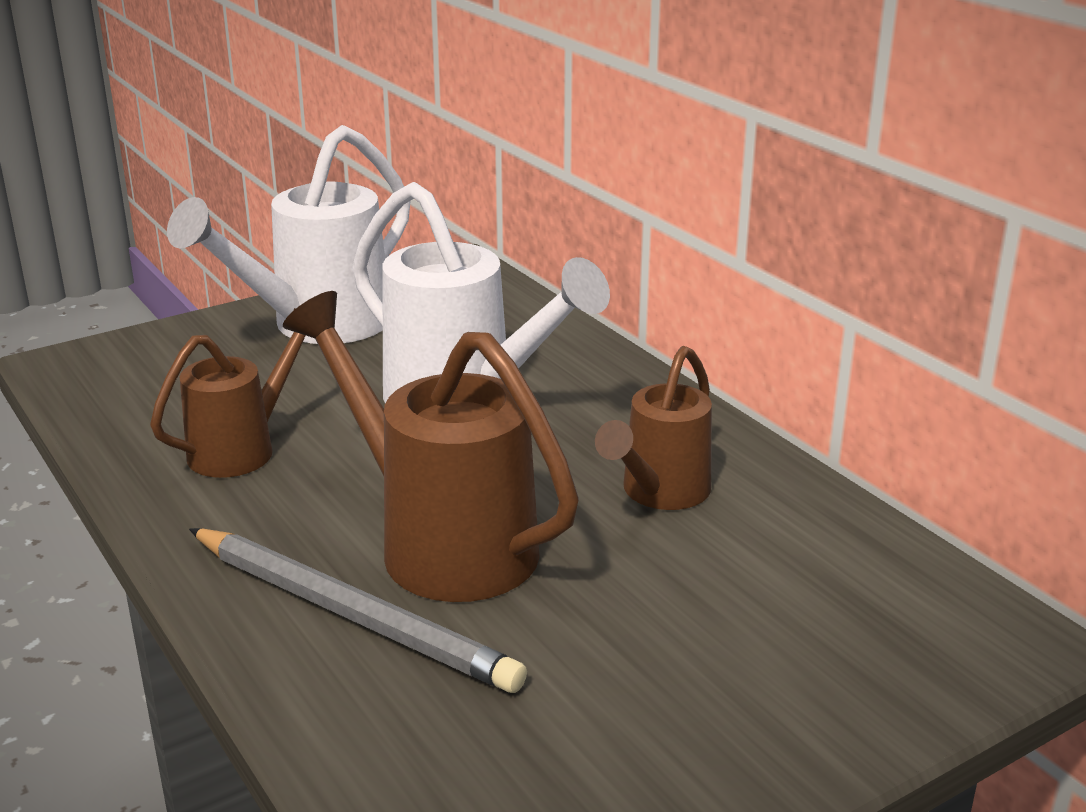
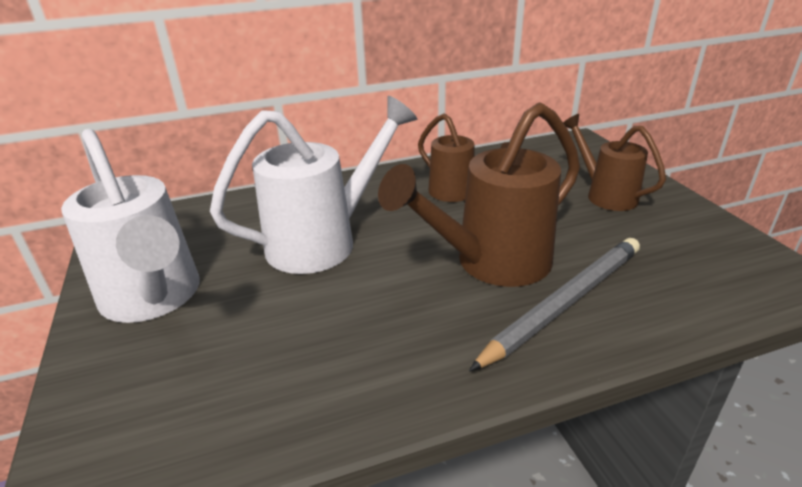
camera: 75 degrees left, 5 degrees up
(242, 448) = (339, 348): brown watering can -> brown watering can (605, 195)

